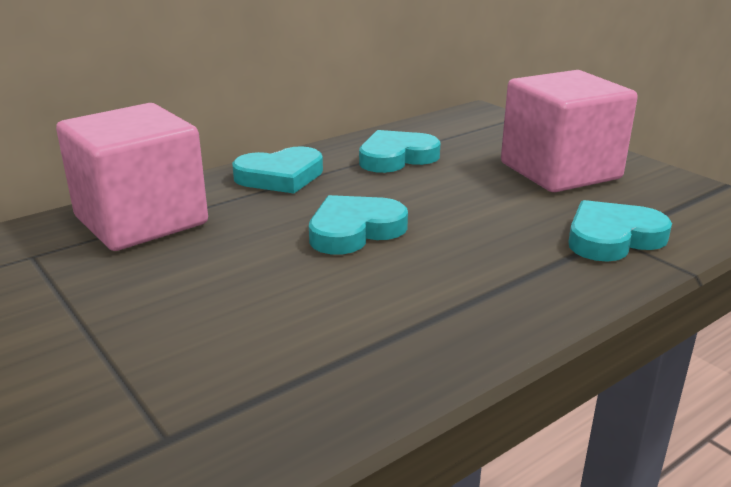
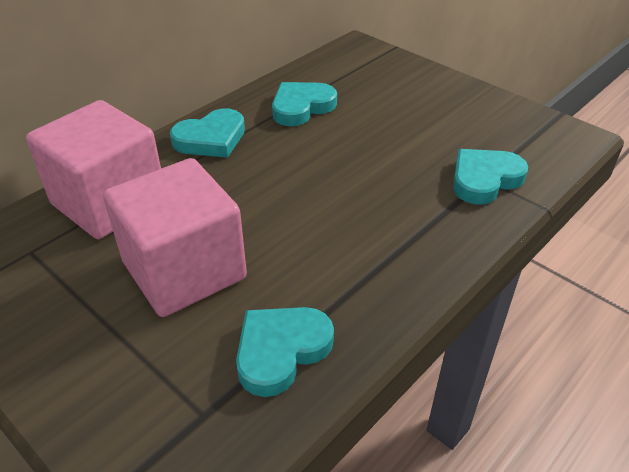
camera: 10 degrees left, 15 degrees up
(354, 230) = (287, 193): turquoise heart -> turquoise heart (281, 351)
(560, 171) = (434, 110): pink cube -> pink cube (184, 270)

